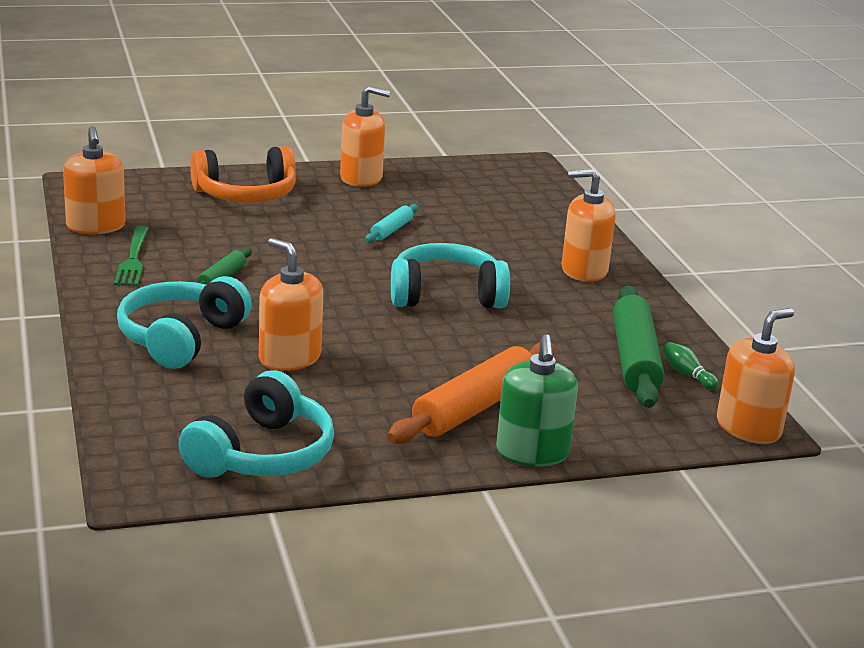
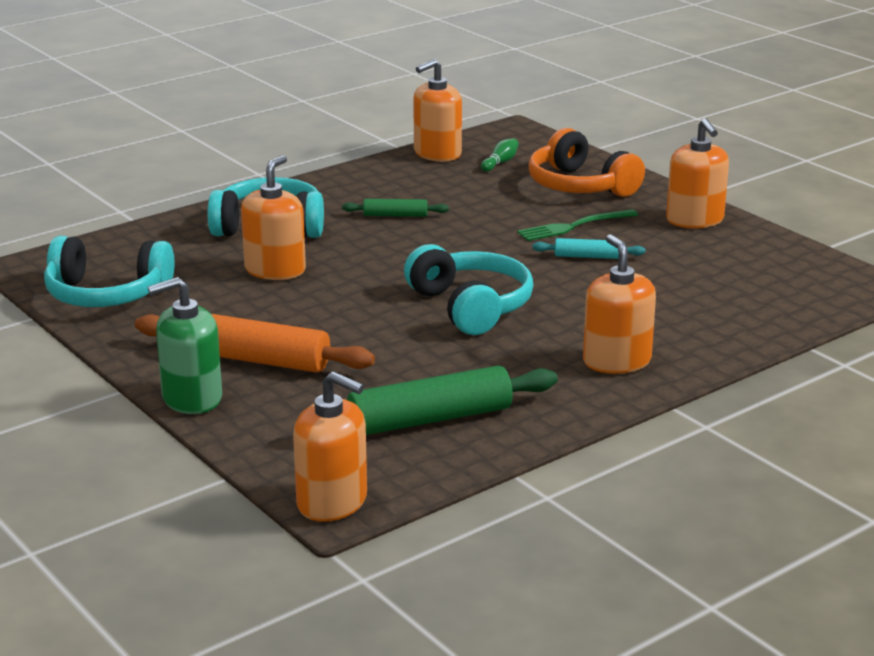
camera: 70 degrees right, 0 degrees up
(133, 259) = (392, 179): green fork -> green fork (573, 226)
(687, 374) = (424, 452): green bowling pin -> green bowling pin (500, 162)

